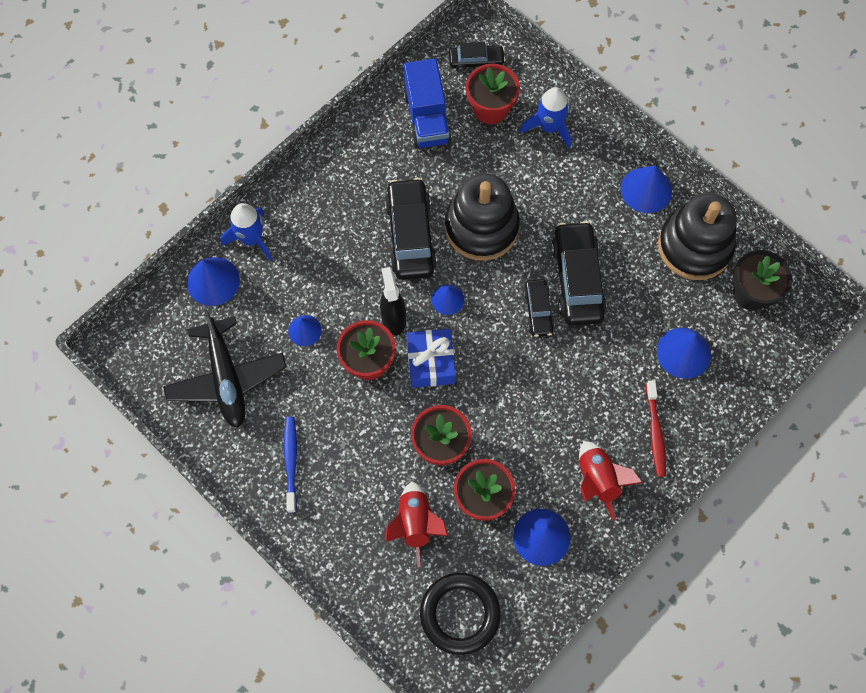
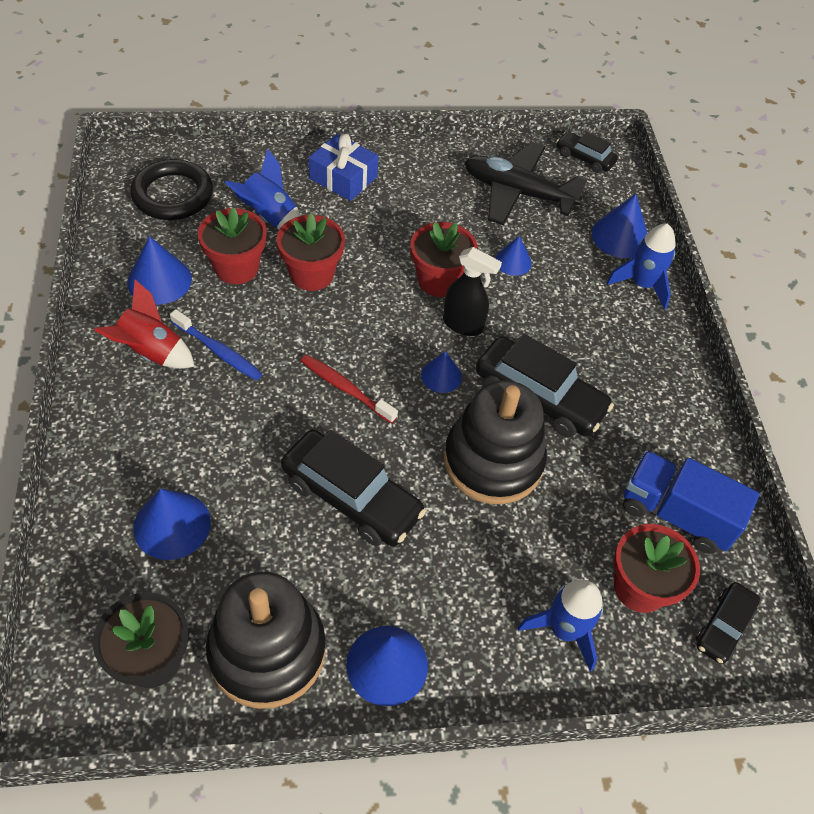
camera: 125 degrees right, 15 degrees down
(291, 462) = (404, 184): blue toothbrush -> blue toothbrush (218, 350)
(415, 523) = (270, 217): red rocket -> blue rocket
(431, 362) = (392, 320): blue gift -> blue gift (343, 178)
(538, 311) = (354, 436): black car -> black car (584, 158)
(655, 432) = (134, 431): red toothbrush -> red toothbrush (346, 389)

